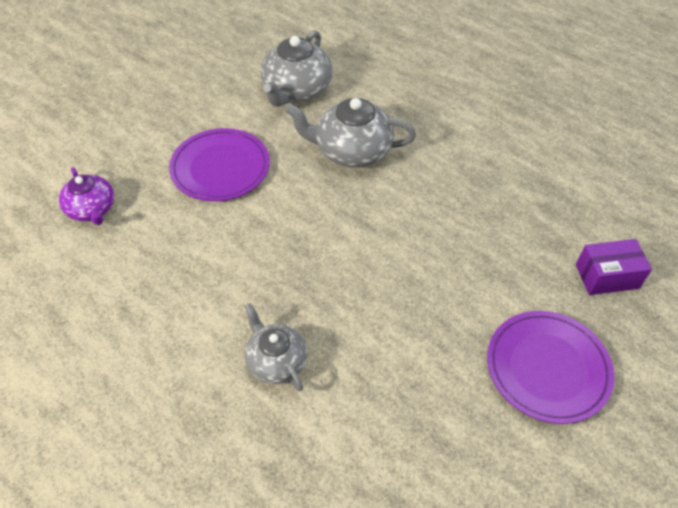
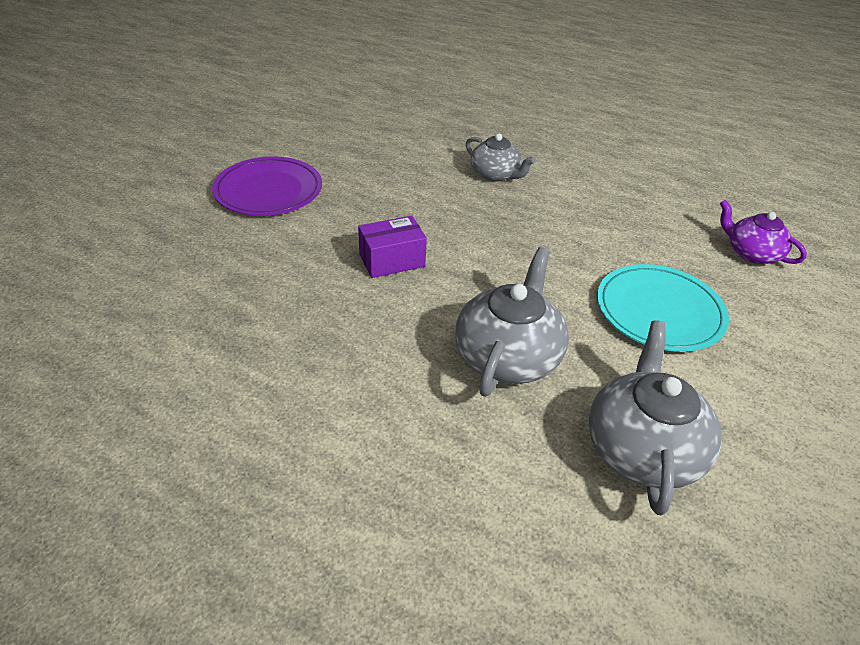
camera: 165 degrees right, 10 degrees down
(220, 168) = (659, 311): purple plate -> turquoise plate
(351, 151) = (508, 356): grey teapot -> grey teapot turned 60 degrees counterclockwise
(607, 276) = (188, 257): purple box -> purple box (392, 260)

